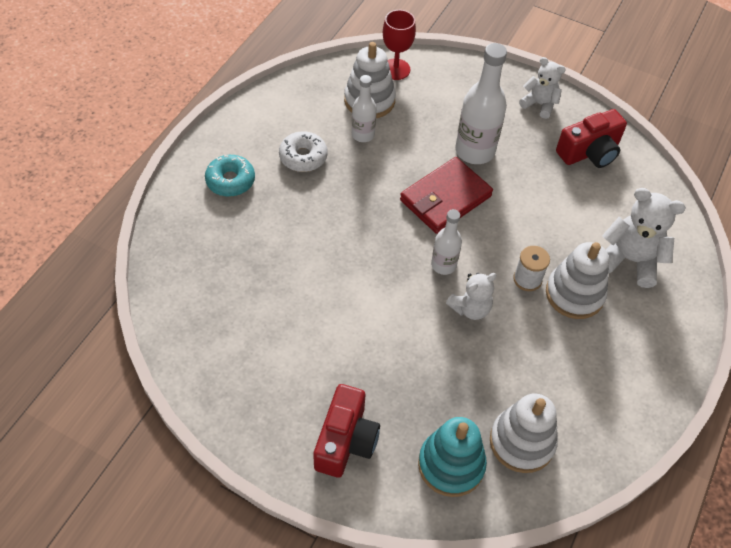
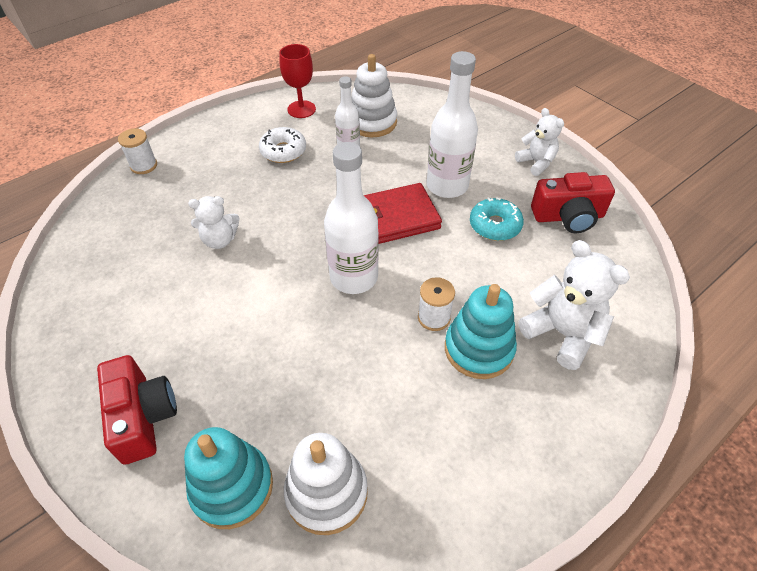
camera: 25 degrees right, 5 degrees down
(174, 213) = (144, 166): none -> white spool
(230, 181) = (208, 153): turquoise donut -> turquoise donut (495, 225)
(346, 440) = (143, 417): red camera -> red camera turned 60 degrees counterclockwise
(395, 69) = (411, 104): red goblet -> red goblet (301, 109)
(443, 265) = (354, 277): white bottle -> white bottle, size x1.72
(470, 308) = (356, 327): white teddy bear -> white teddy bear (220, 240)
(574, 294) = (478, 349): white stacking toy -> turquoise stacking toy

